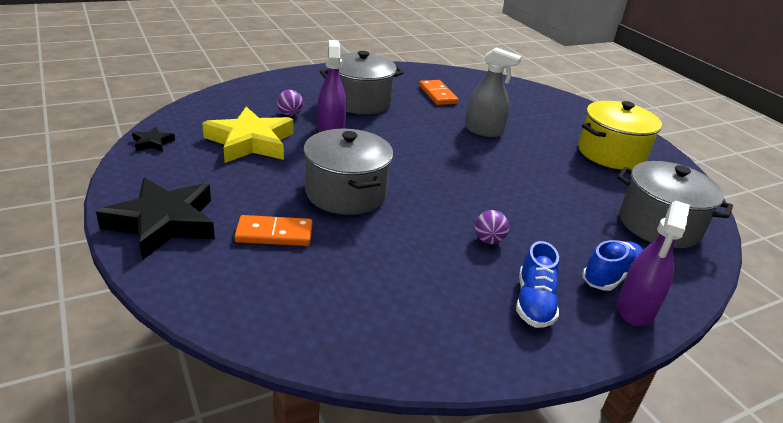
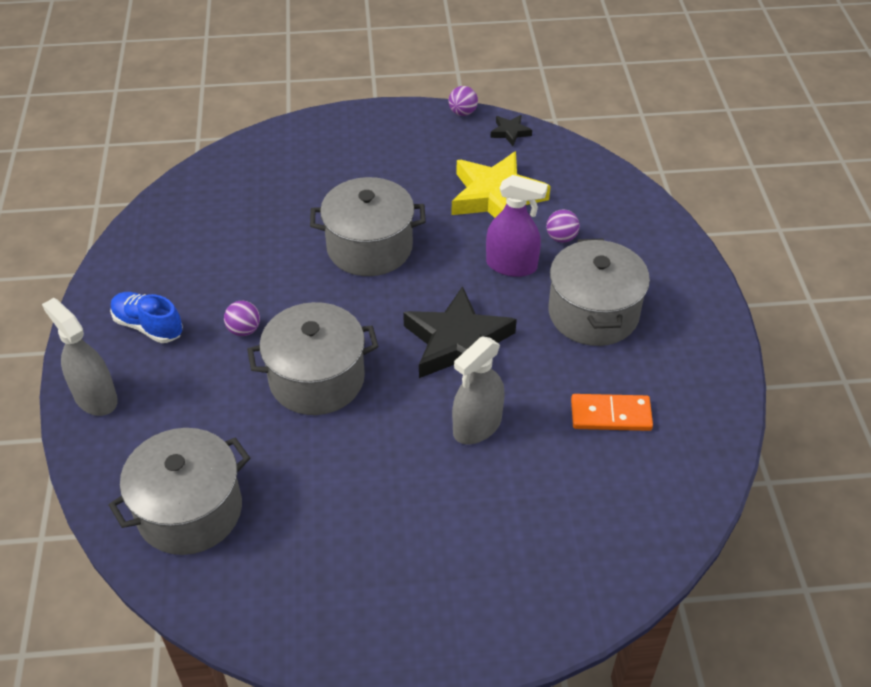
camera: 115 degrees right, 15 degrees up
(120, 169) = (462, 112): none -> purple ball
(163, 223) = (366, 132): black star -> black star (458, 343)
(274, 234) = (323, 189): orange domino -> none
(503, 194) = (317, 379): none -> grey pot
(610, 276) = (143, 404): blue shoe -> none
(611, 154) = (366, 567): yellow pot -> none
(635, 309) = (95, 398): purple spray bottle -> grey spray bottle

